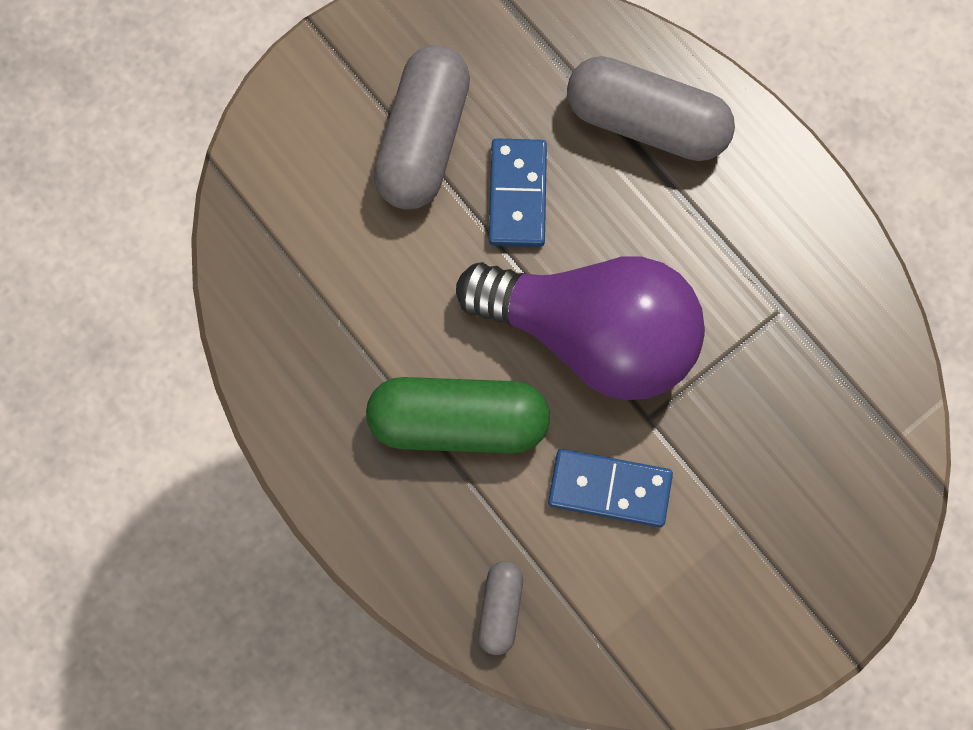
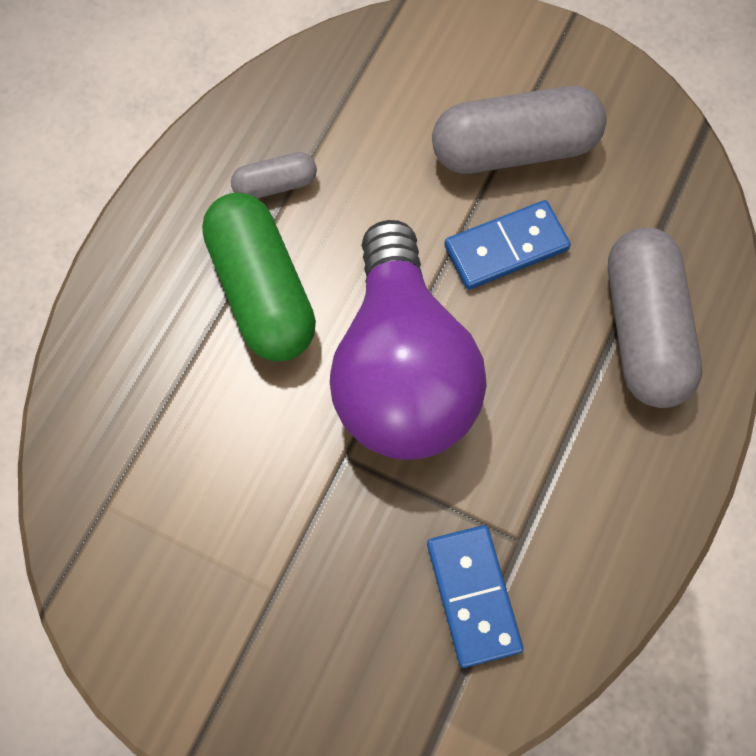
camera: 65 degrees right, 5 degrees down
(500, 609) = (101, 401): grey capsule -> grey capsule (275, 184)
(609, 489) = (257, 450): blue domino -> blue domino (473, 596)

